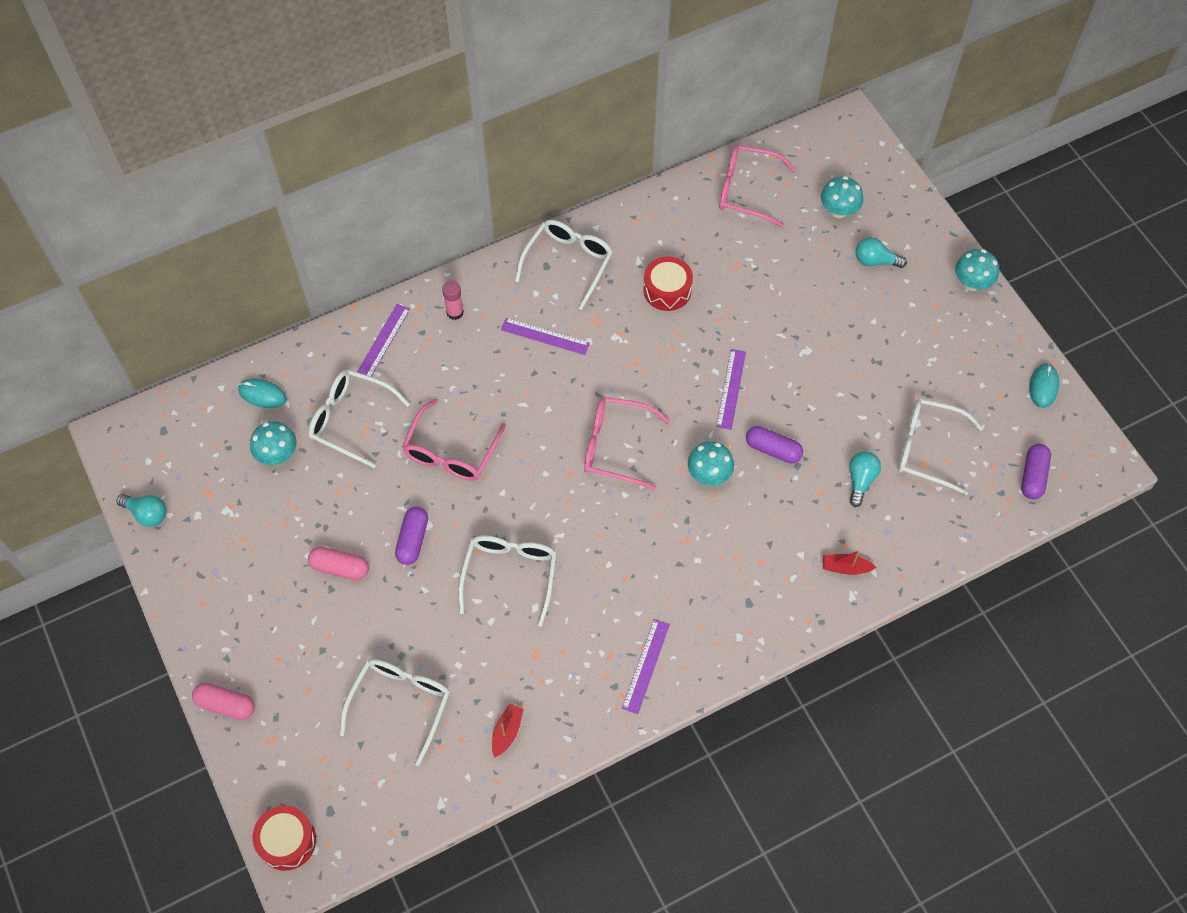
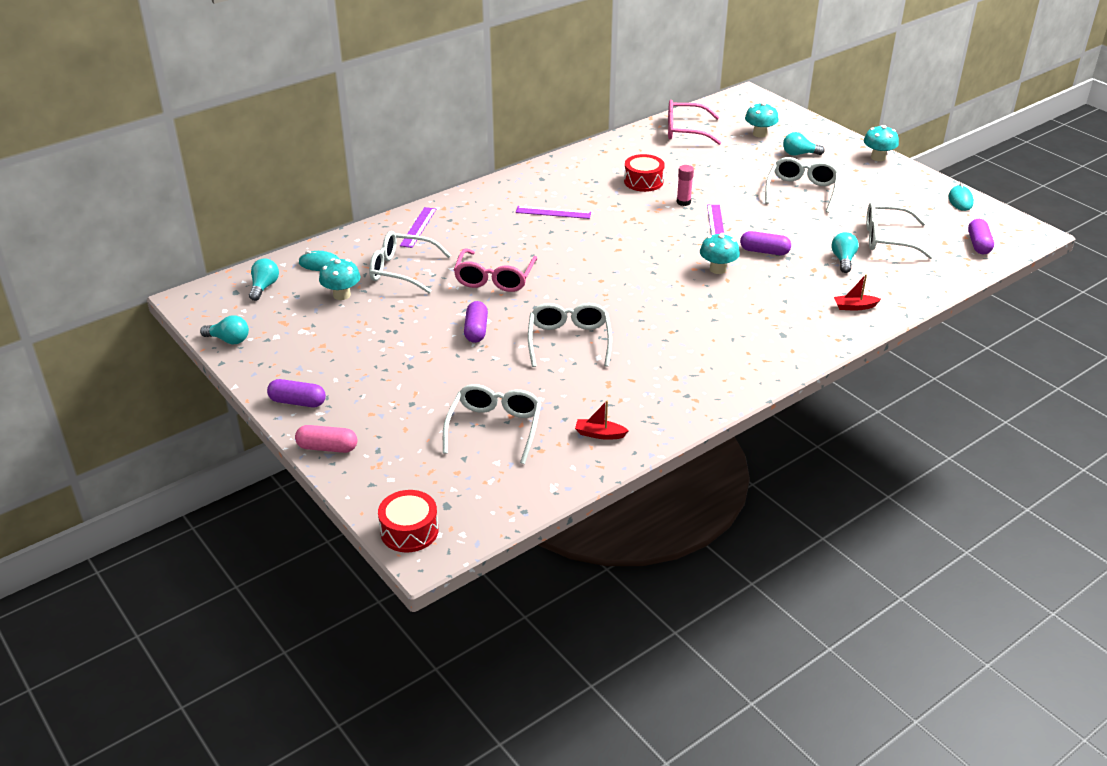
camera: 10 degrees left, 25 degrees down
(195, 427) = (264, 287): none -> turquoise light bulb
(205, 628) = (297, 402): none -> purple capsule
(340, 567) = (415, 353): pink capsule -> none
(455, 312) = (474, 207): pink glue stick -> pink glue stick (683, 202)
(507, 732) = (599, 434): red boat -> red boat turned 90 degrees counterclockwise
(568, 263) = (559, 176): white glasses -> white glasses (801, 191)
(615, 446) = (633, 262): pink glasses -> none
(646, 666) = (710, 380): purple ruler -> none

